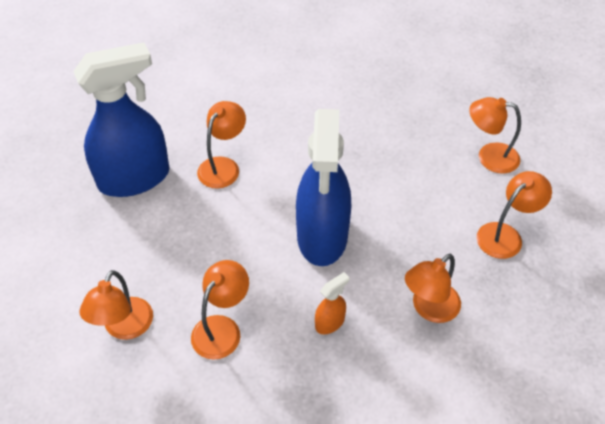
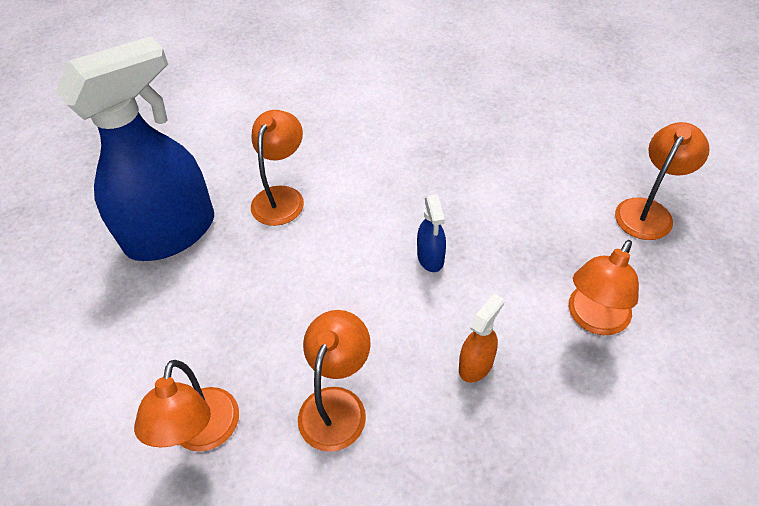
camera: 10 degrees left, 0 degrees up
(322, 237) = (430, 258): blue spray bottle -> blue spray bottle, size x0.40
(489, 156) = (593, 127): orange lamp -> none

